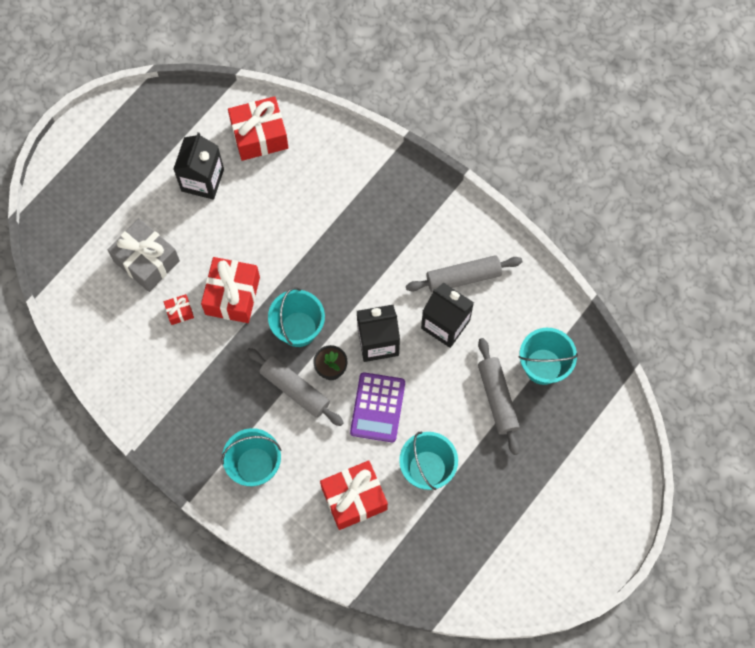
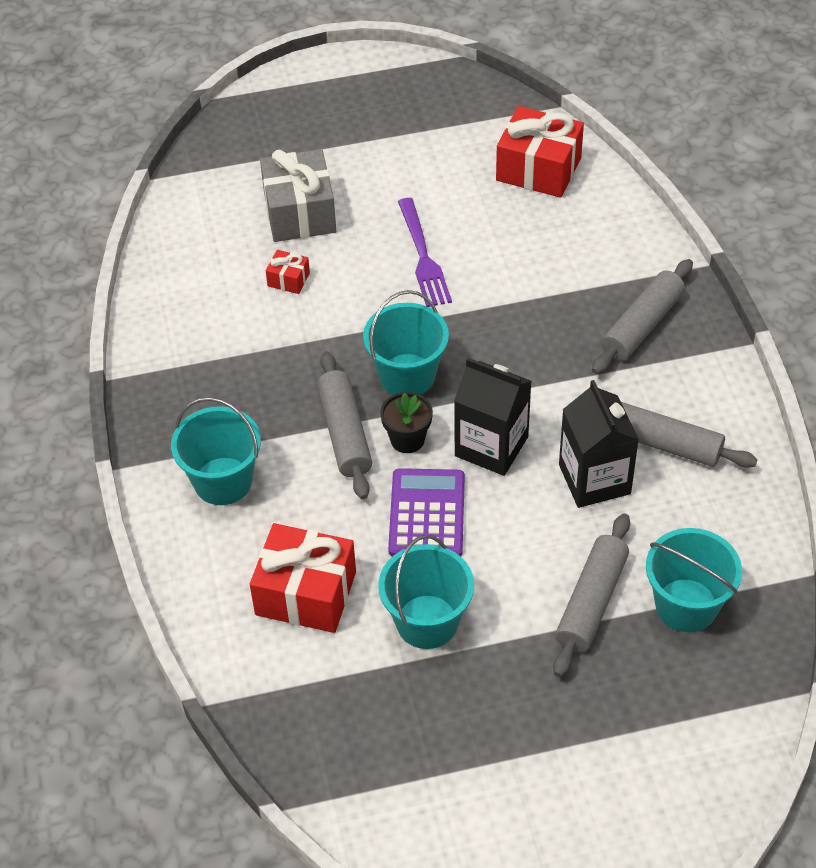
camera: 40 degrees right, 20 degrees down
(202, 180) = (434, 174): black carton -> none
(232, 295) = (362, 298): red gift -> none
(243, 243) = (423, 257): none -> purple fork
(377, 407) = (427, 514): purple calculator -> purple calculator turned 135 degrees clockwise
(397, 208) = (642, 325): none -> grey rolling pin

